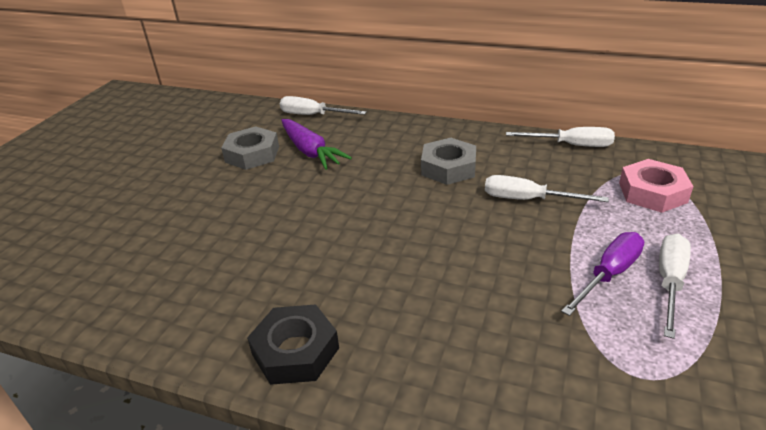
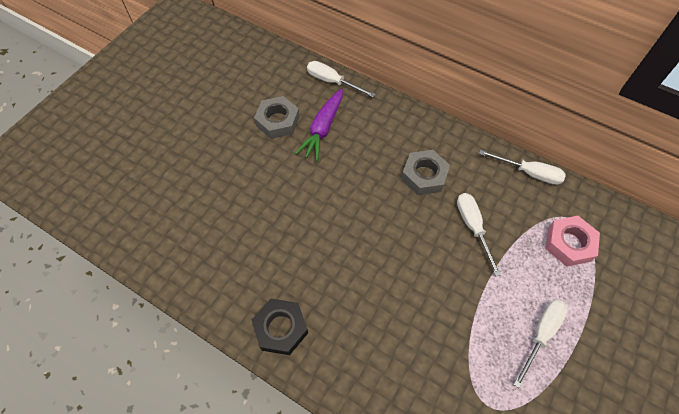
camera: 10 degrees right, 25 degrees up
(310, 151) = (323, 129): purple carrot -> purple carrot turned 45 degrees clockwise
(528, 199) = (473, 227): white screwdriver -> white screwdriver turned 45 degrees clockwise
(609, 274) = (502, 317): purple screwdriver -> none

